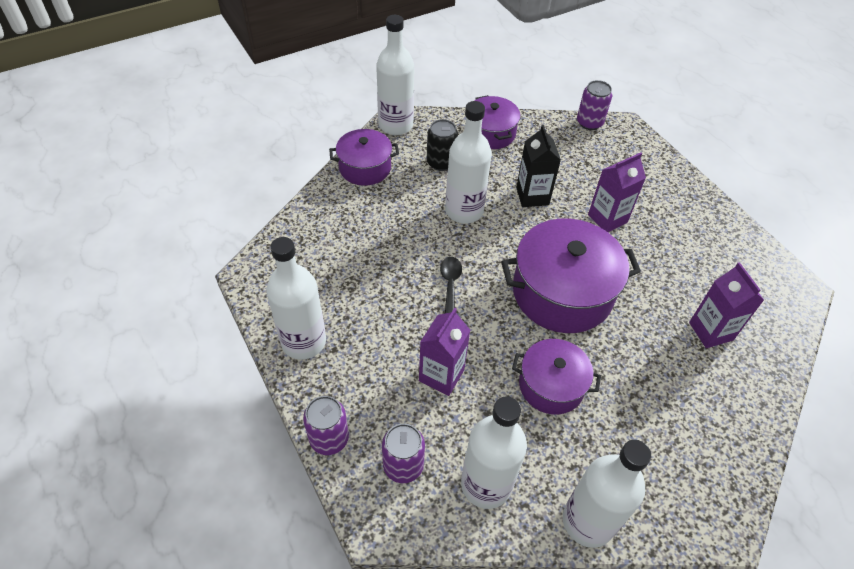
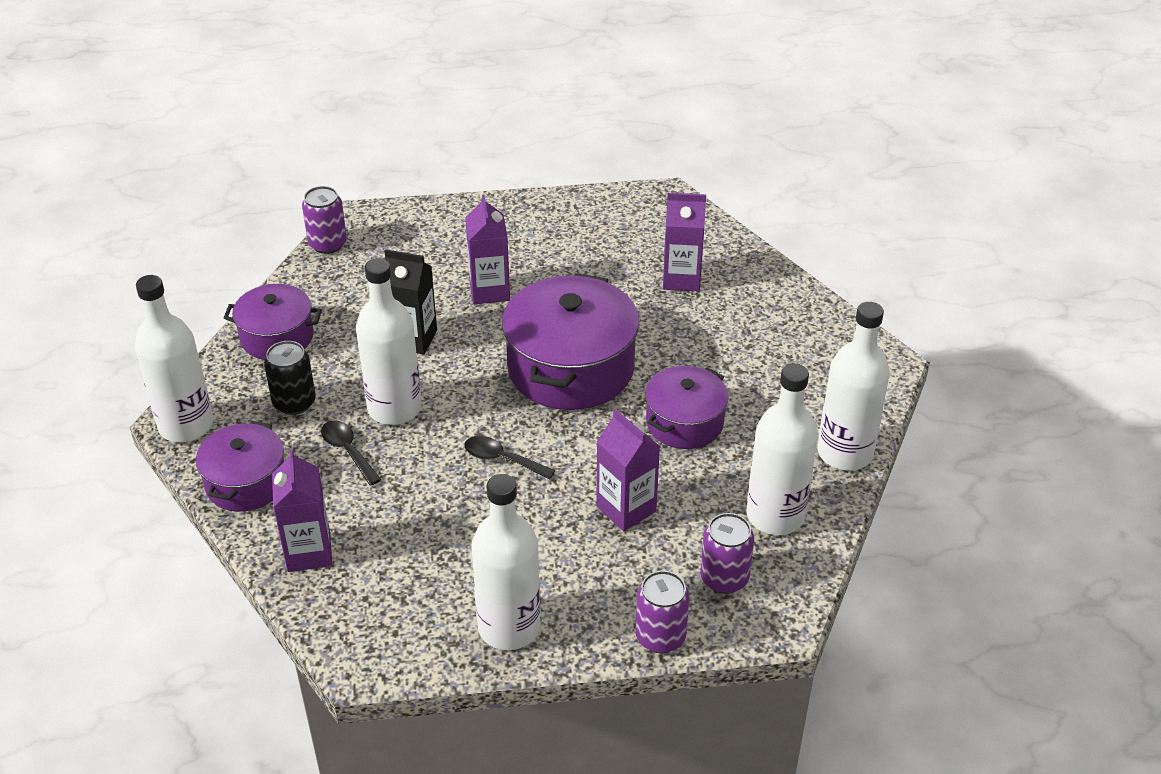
camera: 65 degrees left, 10 degrees down
(324, 217) = (309, 552): none -> purple carton
(414, 203) = (348, 451): none -> black spoon

